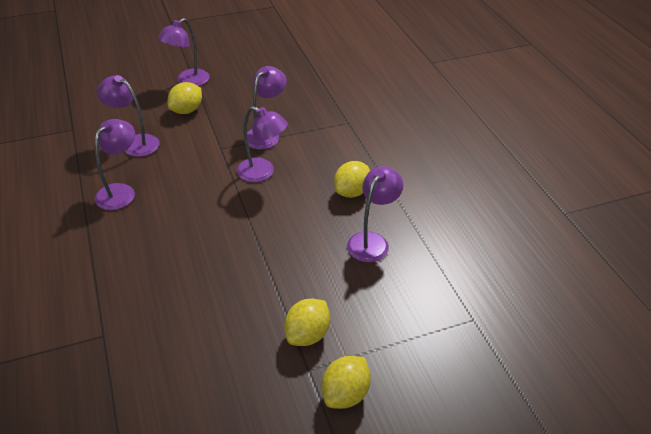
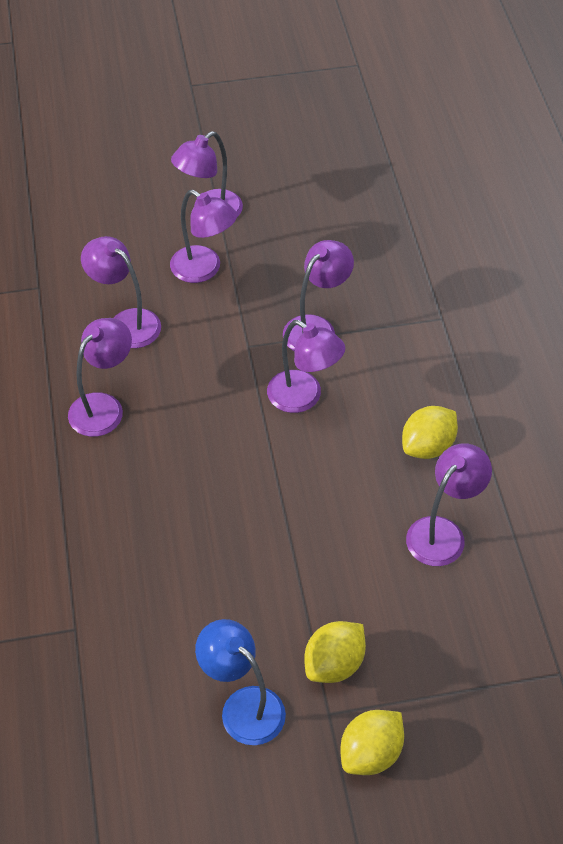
camera: 10 degrees right, 10 degrees up
(187, 110) = (204, 270): yellow lemon -> purple lamp
(240, 373) = (243, 706): none -> blue lamp

